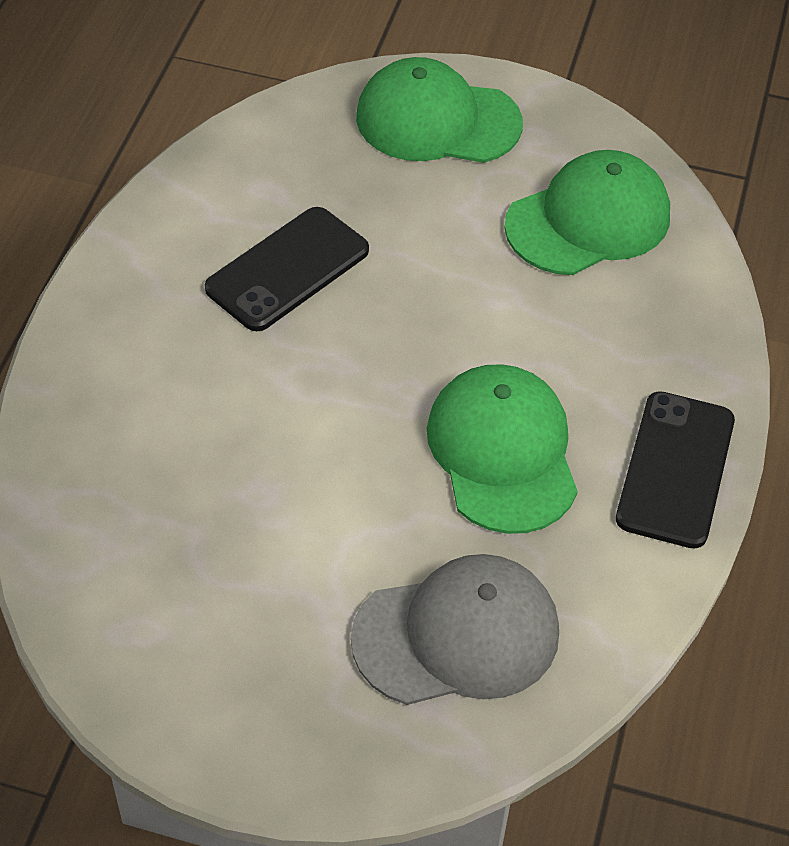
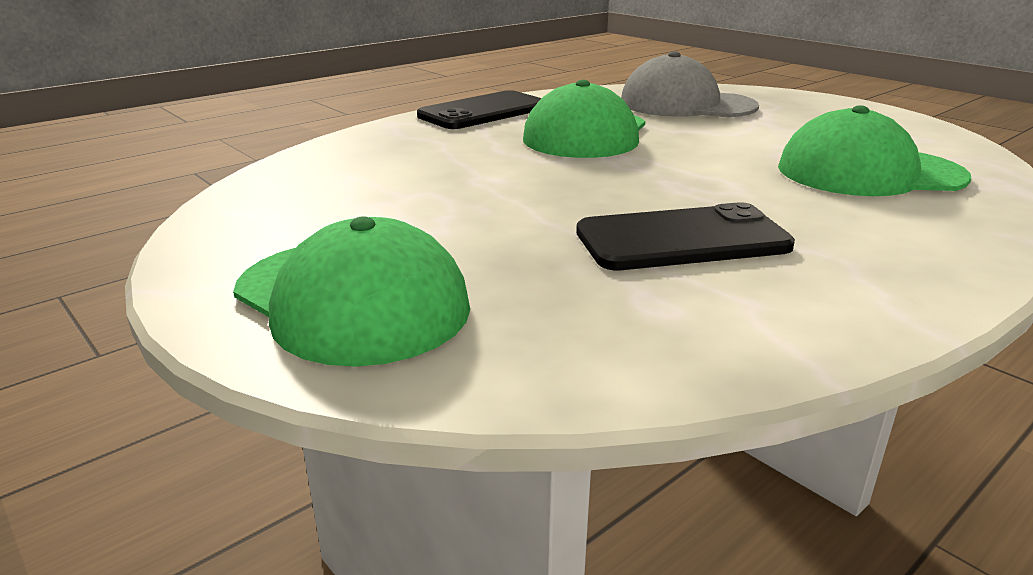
camera: 145 degrees left, 25 degrees down
(588, 220) = (341, 194): green cap -> green cap (869, 172)

